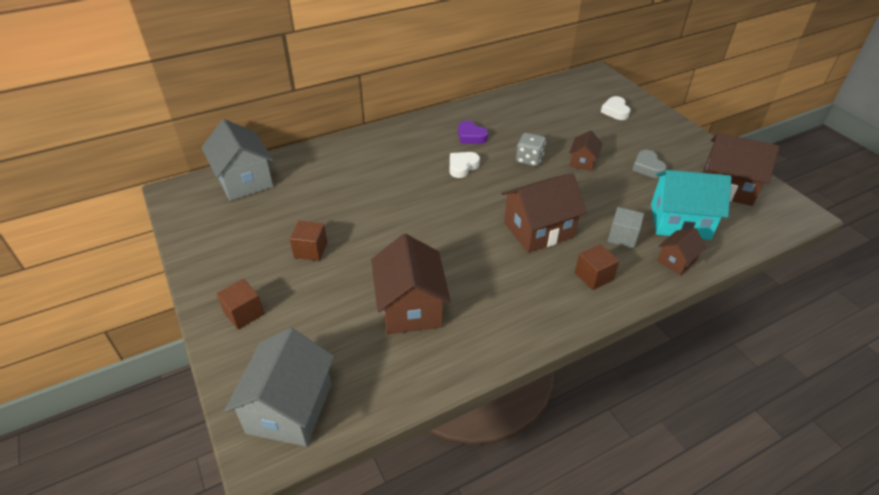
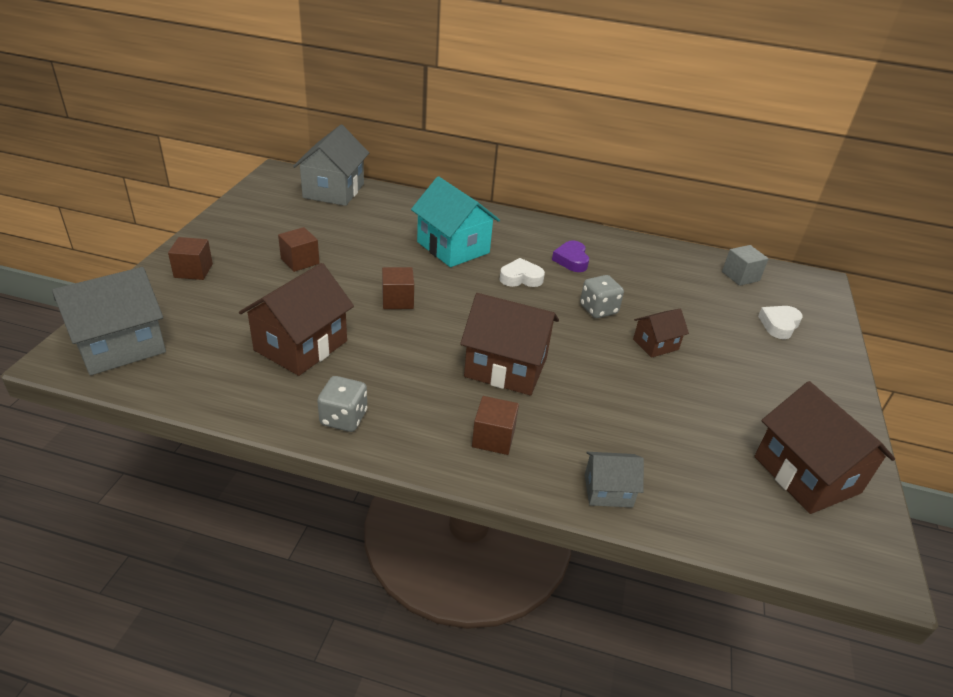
camera: 40 degrees right, 5 degrees down
(418, 232) = (397, 300): none -> brown cube
(508, 330) = (343, 418): none -> grey dice
(622, 237) = (583, 430): grey cube -> grey cube (740, 276)
(647, 167) = (727, 393): grey heart -> none
(676, 261) = (608, 491): brown house -> grey house
(680, 221) = (678, 462): turquoise house -> turquoise house (453, 247)

